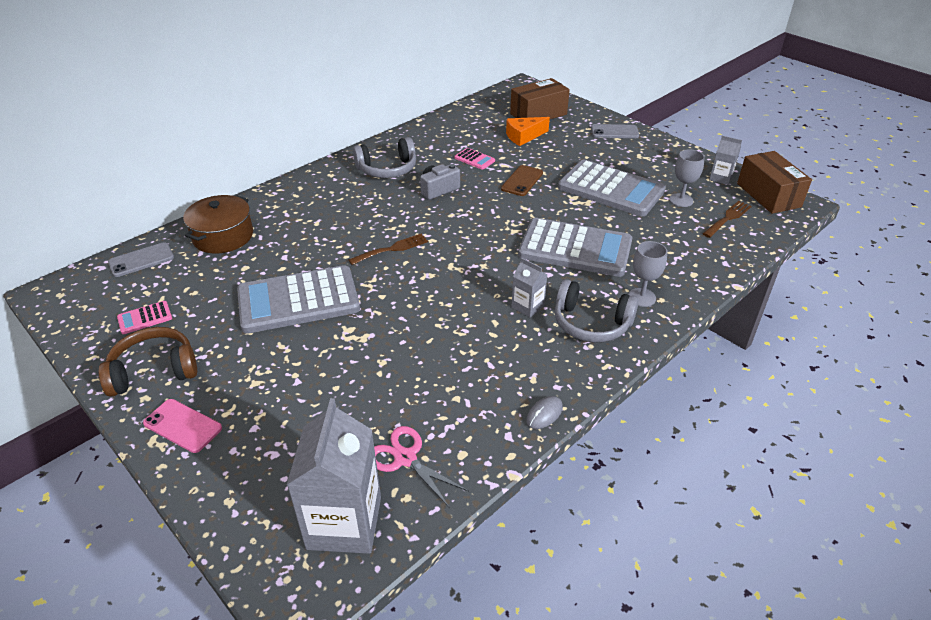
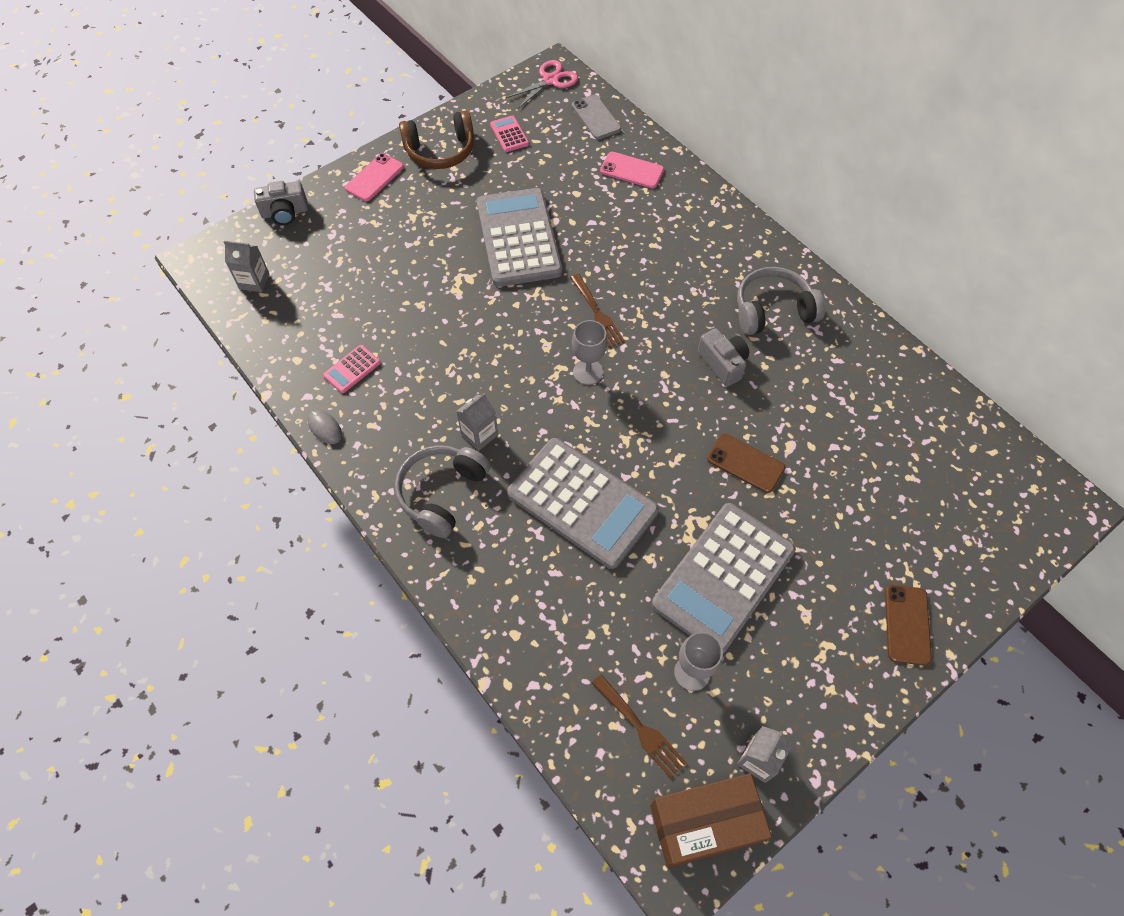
camera: 95 degrees right, 20 degrees up
(154, 371) = (440, 151): brown headphones -> brown headphones turned 90 degrees clockwise
(223, 236) = (631, 170): brown pot -> pink phone
(225, 512) = (285, 212): none -> grey camera
(344, 522) = (254, 281): grey carton -> grey carton, size x0.49
(387, 169) = (772, 310): grey headphones -> grey headphones turned 90 degrees clockwise
(405, 458) = (303, 320): pink scissors -> pink scissors (550, 80)
(474, 159) = (803, 410): pink calculator -> pink calculator (352, 369)
(523, 136) = (877, 482): orange cheese -> none
(538, 114) = (958, 515): brown box -> none
(575, 248) = (582, 502): grey calculator -> grey calculator turned 75 degrees counterclockwise
(614, 132) = (907, 624): grey phone -> brown phone
(641, 297) = (478, 558): grey goblet -> grey goblet (588, 372)

